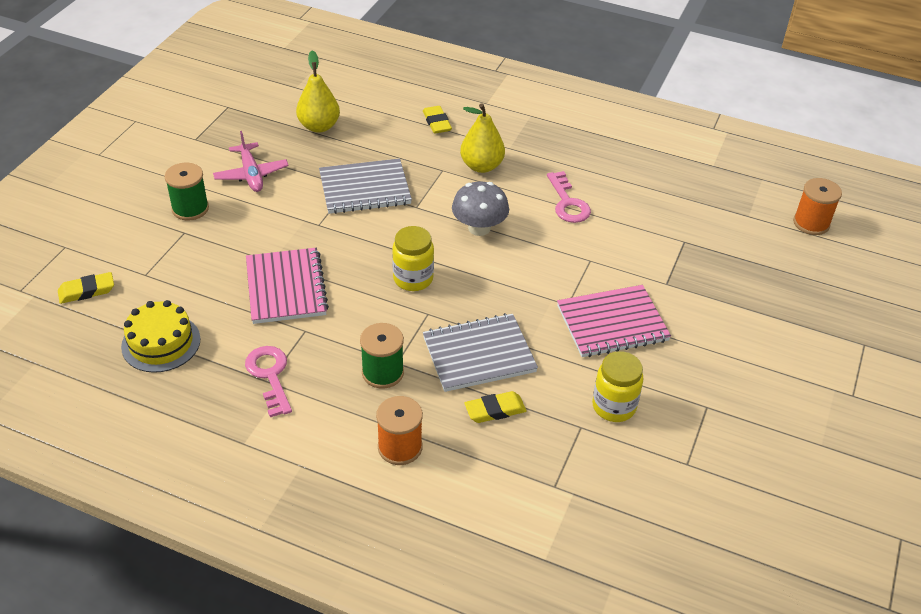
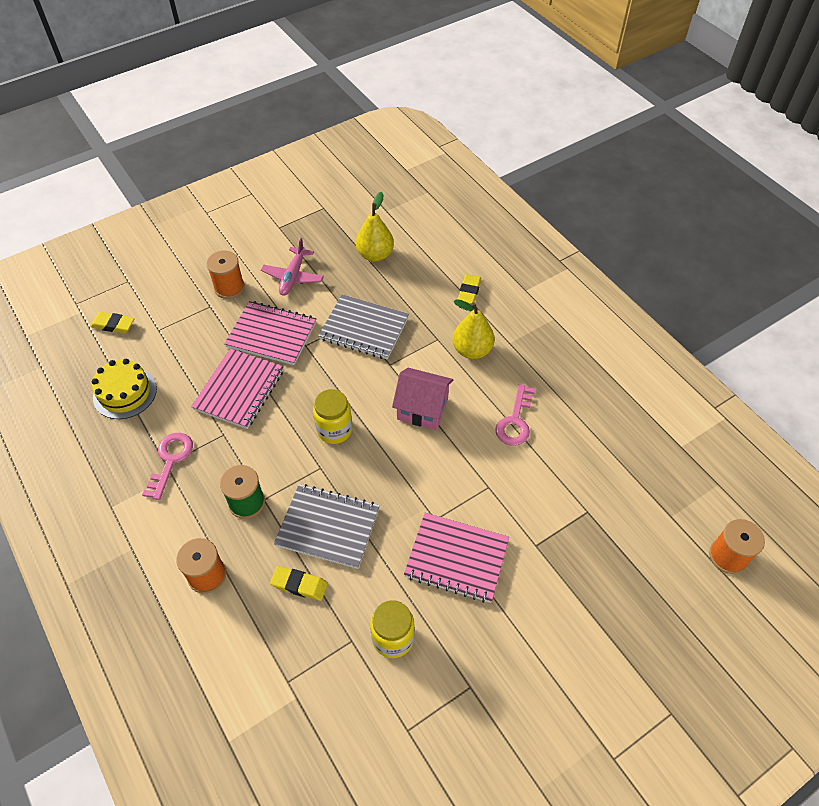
camera: 35 degrees right, 10 degrees up
(190, 208) = (229, 287): green spool -> orange spool
(275, 230) = (271, 334): none -> pink notebook
(479, 228) = (422, 409): grey mushroom -> pink house

